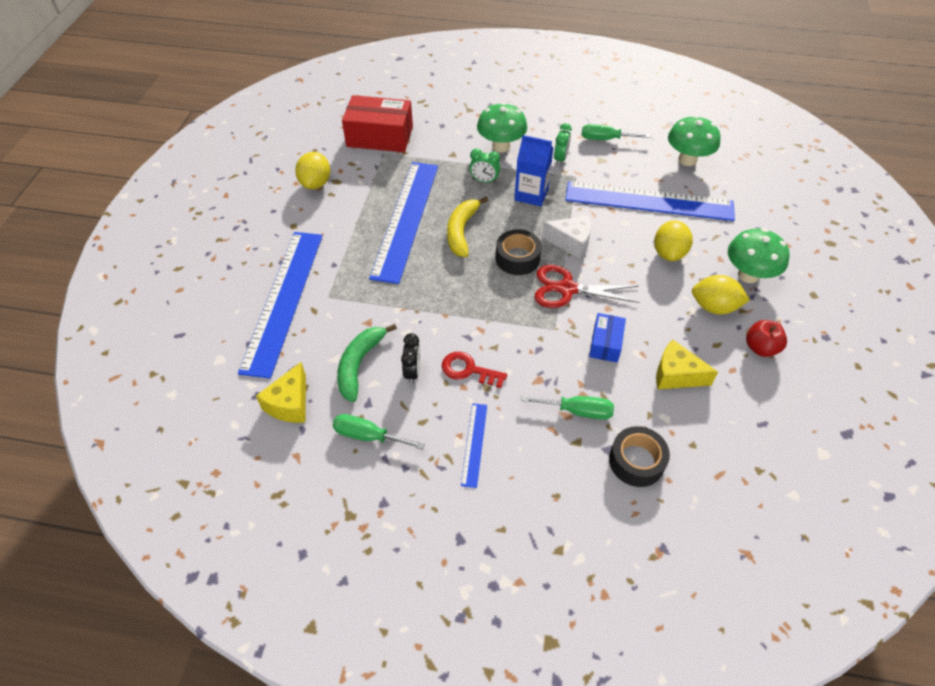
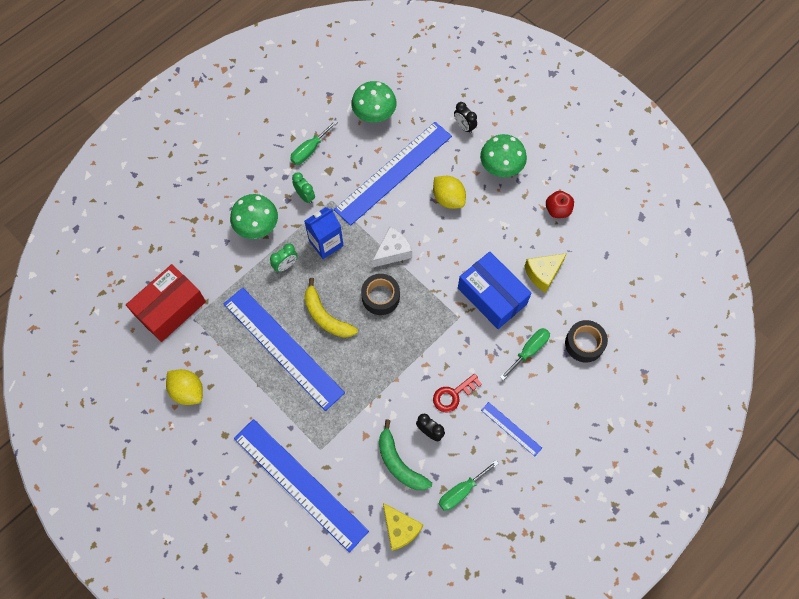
camera: 55 degrees left, 15 degrees up
(567, 289) = (431, 285): red scissors -> none
(605, 344) = (492, 296): blue box -> blue box, size x1.87
(714, 307) = (510, 209): yellow lemon -> none
(755, 224) = (464, 127): none -> black clock

